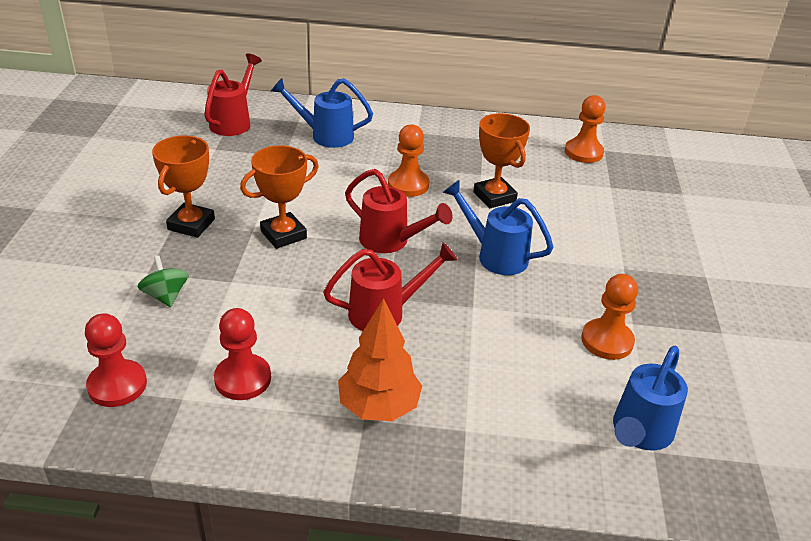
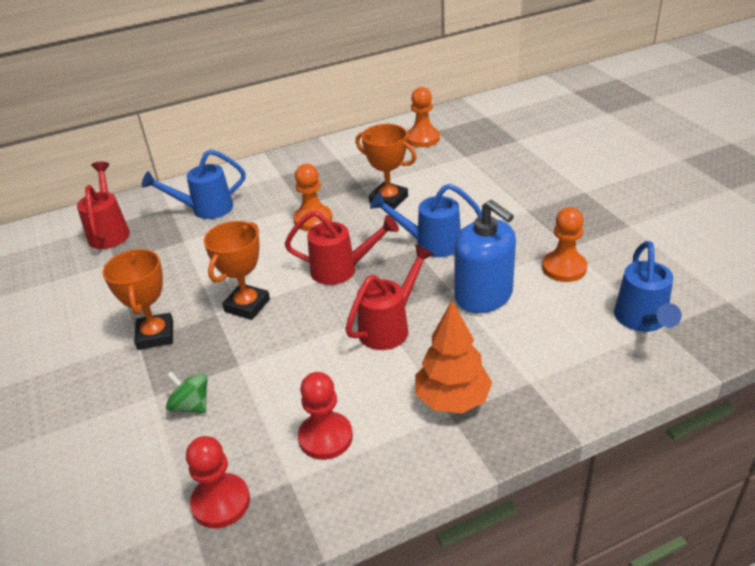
camera: 25 degrees left, 0 degrees up
(499, 328) = (483, 296): none -> blue soap dispenser

